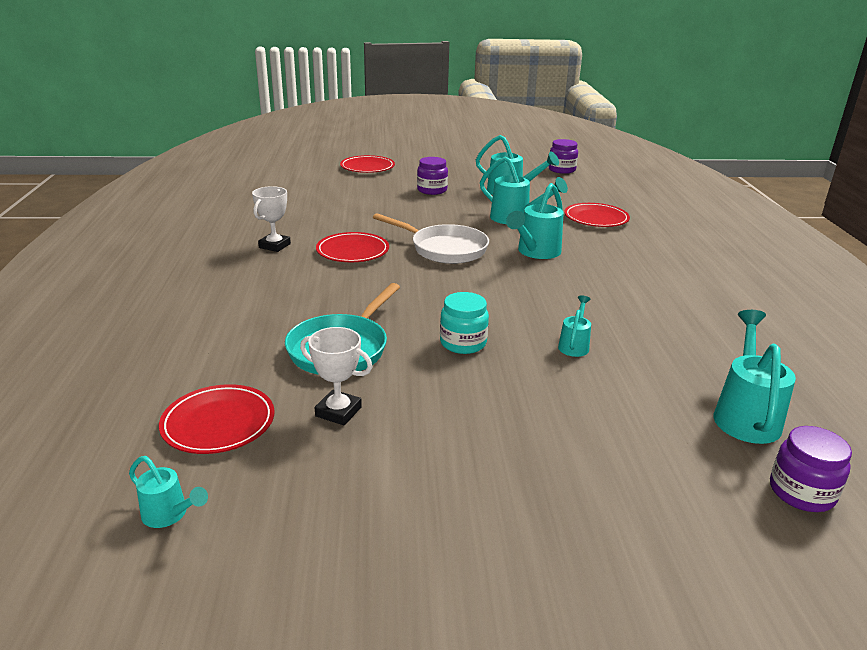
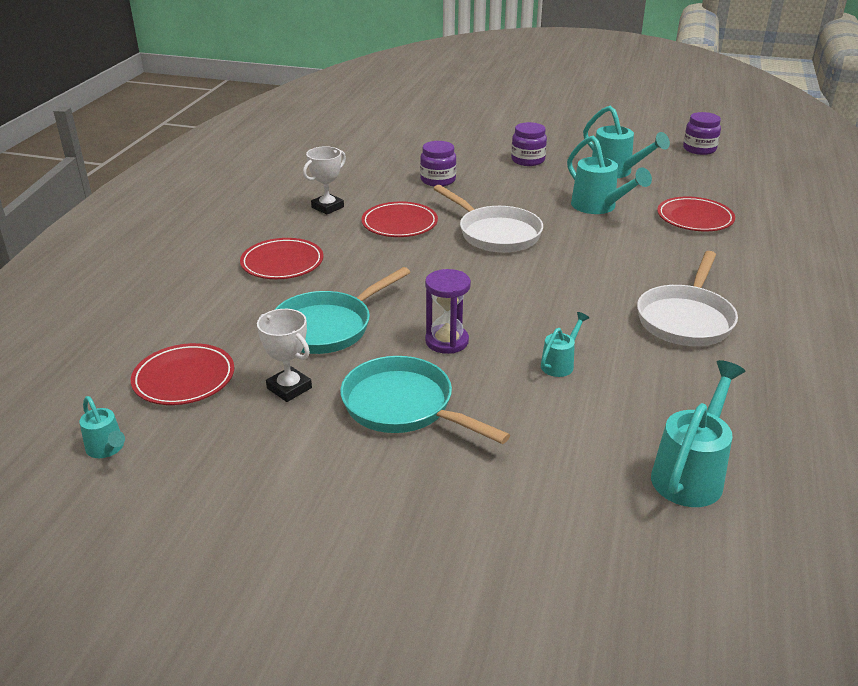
camera: 20 degrees right, 5 degrees up
(367, 167) = (475, 124): red plate -> red plate (282, 263)
(463, 343) = (447, 341): turquoise jar -> purple hourglass
(463, 407) = (404, 407): none -> turquoise pan
(535, 252) = (592, 251): turquoise watering can -> none
(647, 293) = (686, 319): none -> white pan
(801, 492) = (687, 563): purple jar -> purple jar (438, 180)

